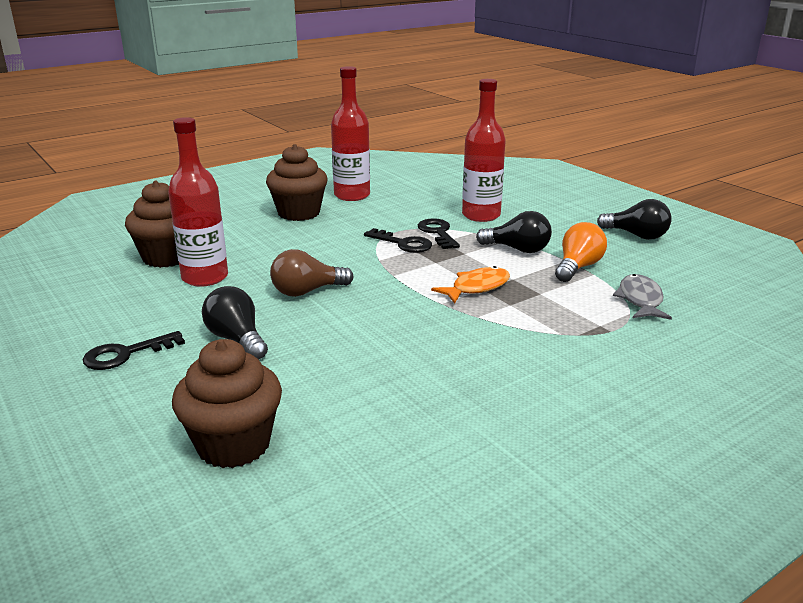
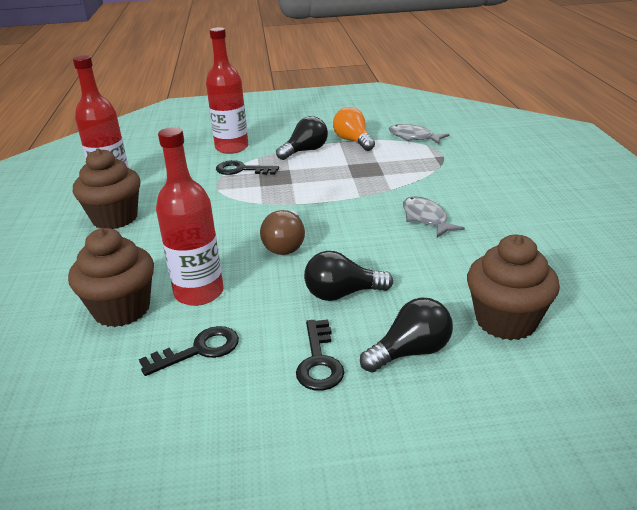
camera: 60 degrees left, 5 degrees up
(403, 243) = (244, 187): black key -> black key (199, 350)
(425, 352) = (426, 218): none -> grey fish
(476, 287) = (348, 179): orange fish -> none
(636, 235) = (328, 113): black light bulb -> black light bulb (410, 352)

